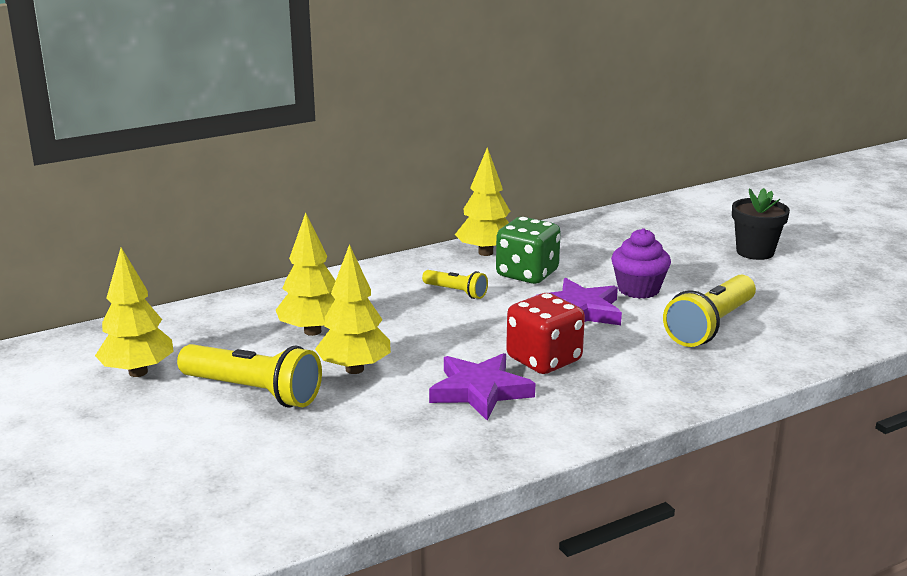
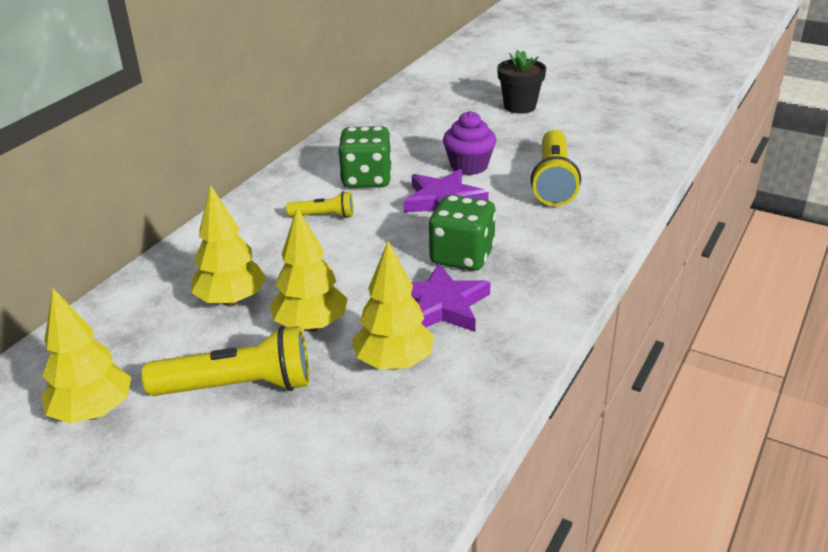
camera: 30 degrees left, 10 degrees up
(485, 252) = (311, 169): yellow tree -> yellow tree (394, 362)
(544, 360) = (462, 256): red dice -> green dice

